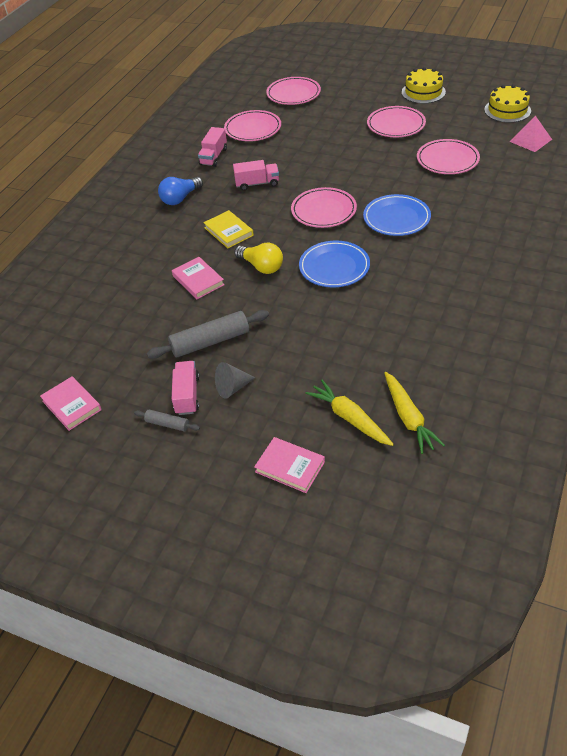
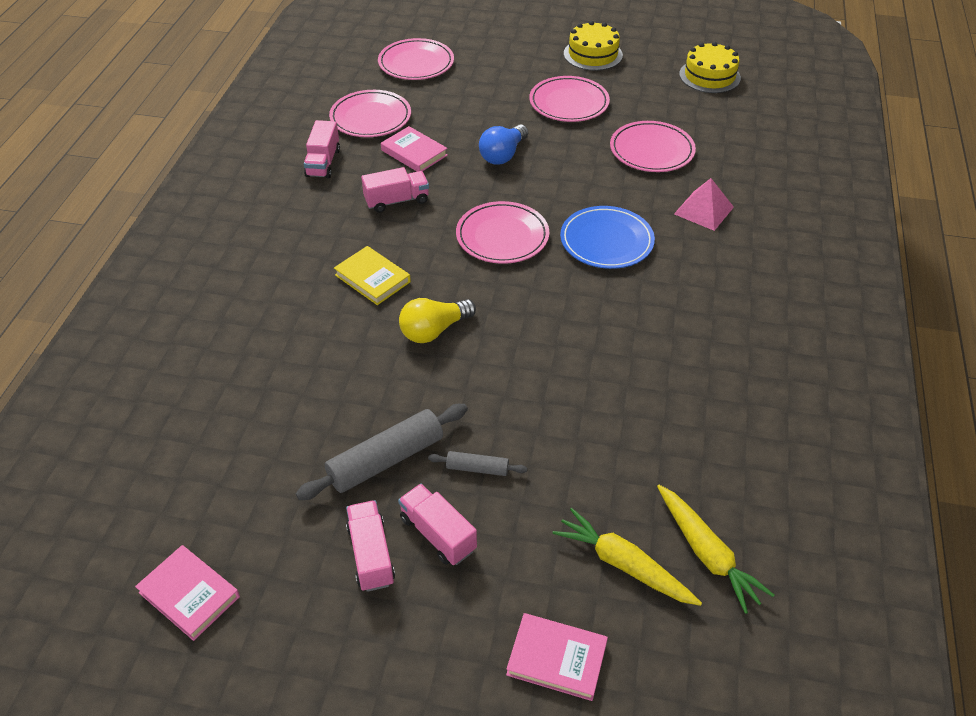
camera: 15 degrees left, 0 degrees up
(167, 424) = (351, 609): grey rolling pin -> grey rolling pin (477, 468)
(180, 198) = (288, 231): blue light bulb -> blue light bulb (503, 155)
(198, 280) = (345, 360): pink book -> pink book (414, 153)
(232, 388) = (438, 534): grey cone -> pink truck
(261, 266) = (434, 330): yellow light bulb -> yellow light bulb turned 120 degrees clockwise
(334, 267) = (539, 323): blue plate -> none
(530, 140) = (751, 117): pink pyramid -> pink pyramid (704, 210)

